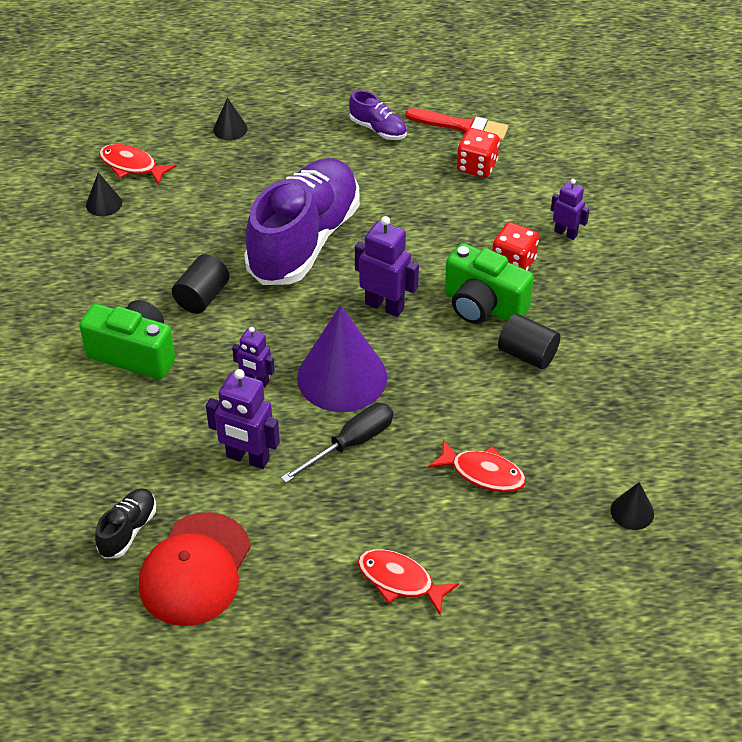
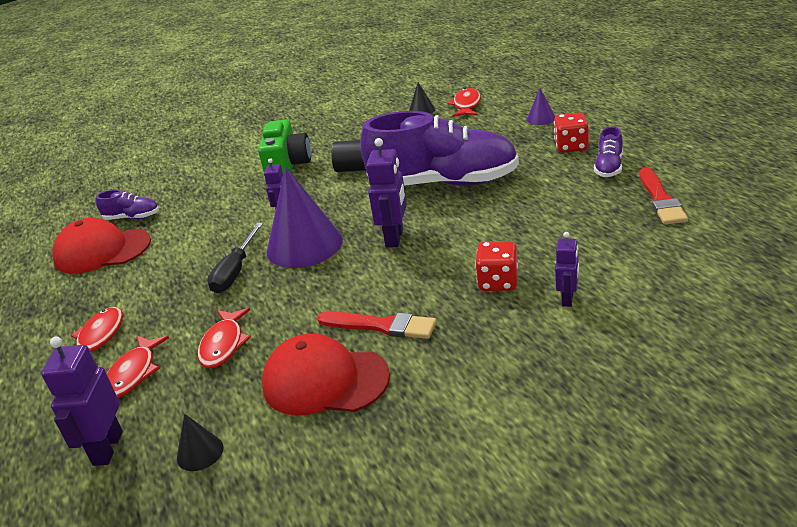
camera: 75 degrees right, 15 degrees down
(128, 530) = (132, 217): black shoe -> purple shoe
(230, 129) = (541, 118): black cone -> purple cone
(247, 458) = (207, 236): purple robot -> purple robot (107, 448)
(351, 444) = (235, 271): black screwdriver -> black screwdriver turned 75 degrees clockwise
(477, 166) = (613, 224): red dice -> red dice (571, 147)
(483, 306) = (428, 283): green camera -> none
(486, 553) = (133, 374): none -> red fish
(527, 354) = (381, 326): black cylinder -> red brush
(583, 410) = (325, 381): none -> red cap

